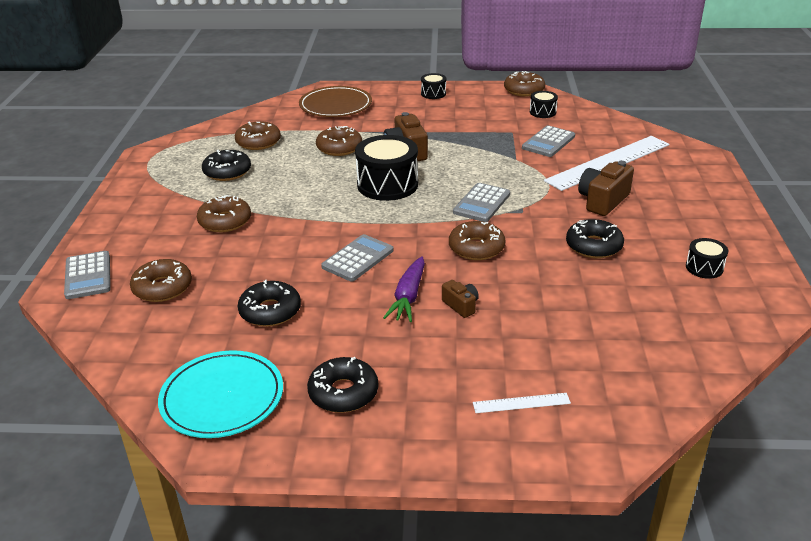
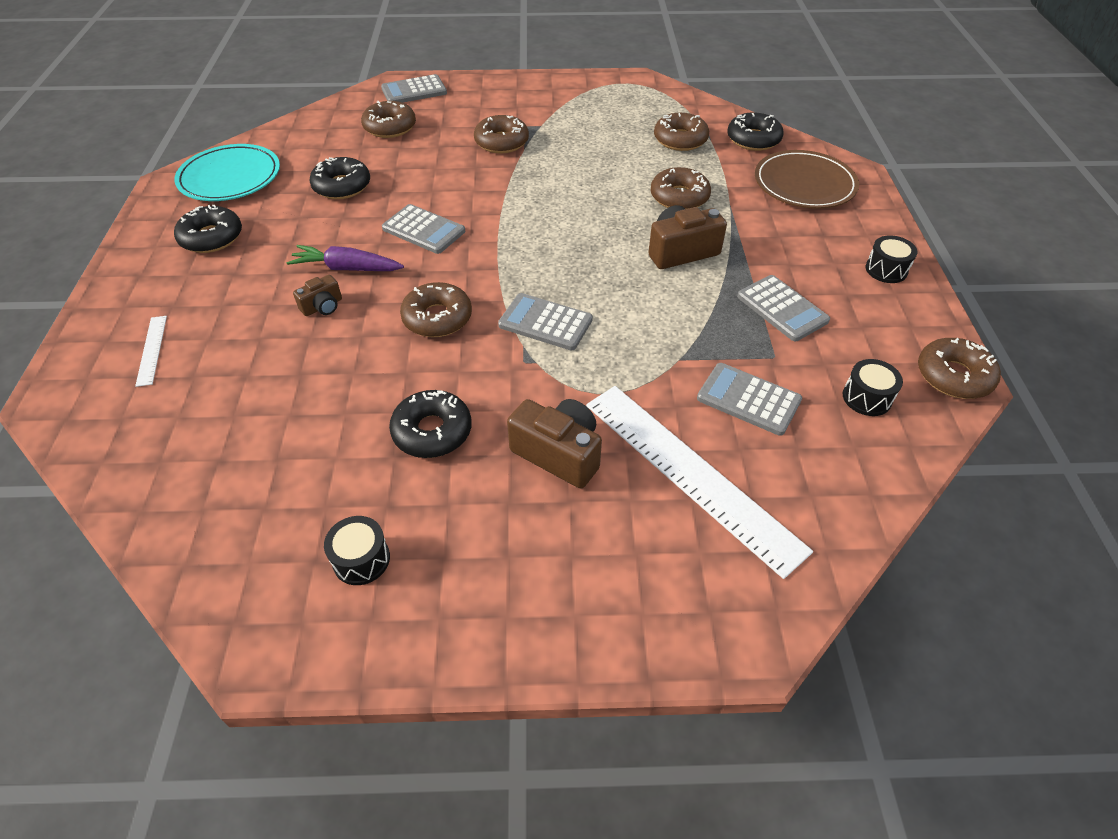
camera: 85 degrees right, 15 degrees up
(227, 172) = (605, 130): black donut -> black donut (753, 139)
(387, 185) = (587, 241): black drum -> none
(468, 125) = (782, 308): none -> grey calculator

